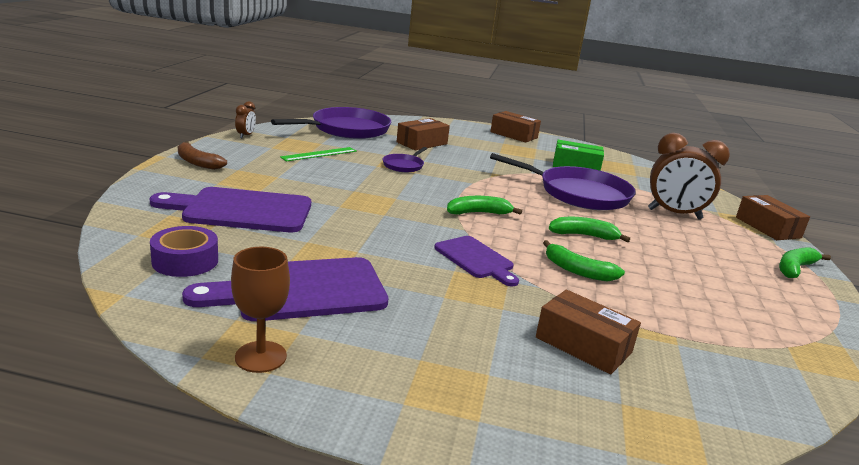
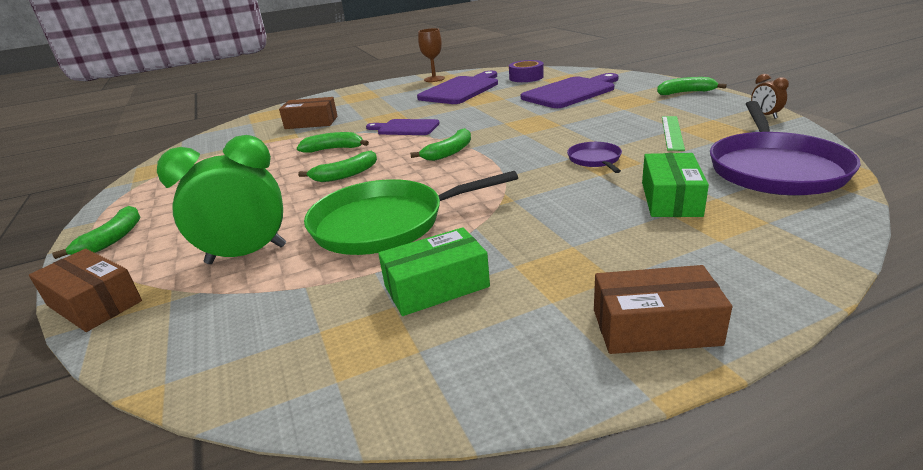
camera: 150 degrees right, 5 degrees up
(197, 162) = (685, 92): brown banana -> green banana
(422, 143) = (671, 199): brown box -> green box
(579, 193) = (385, 223): purple pan -> green pan
(674, 214) = (247, 254): brown clock -> green clock

